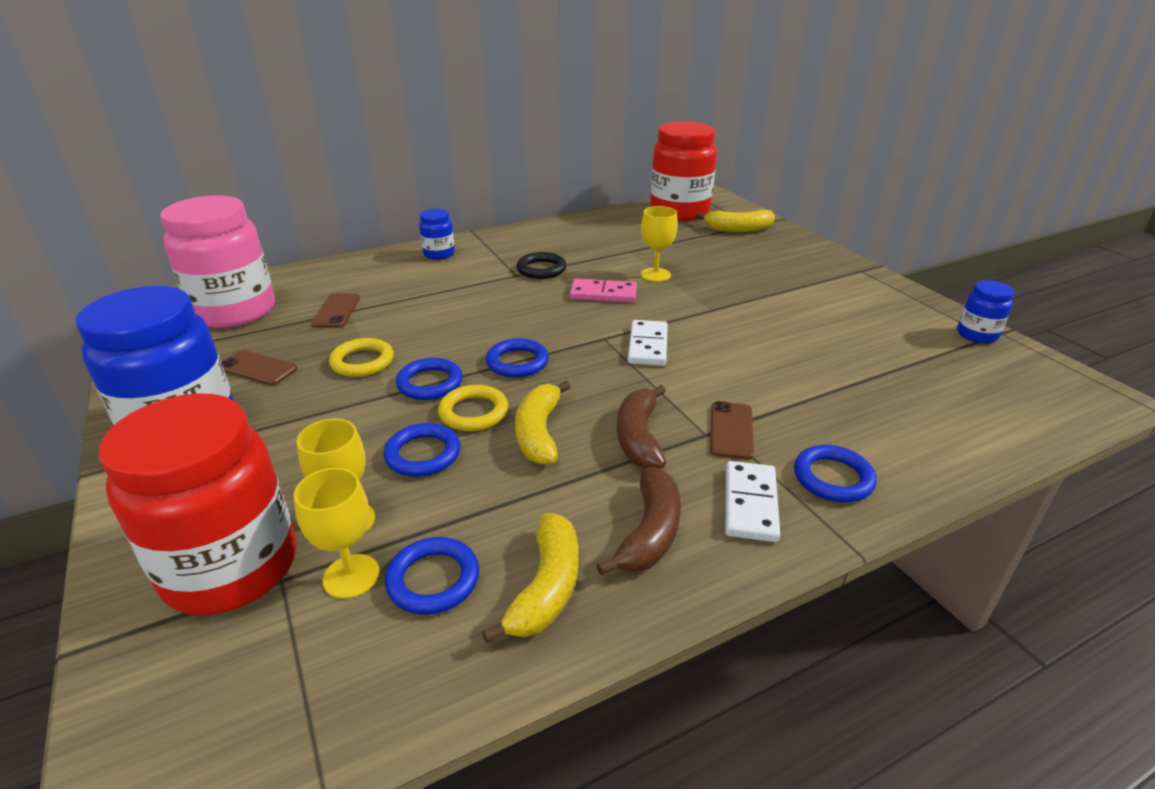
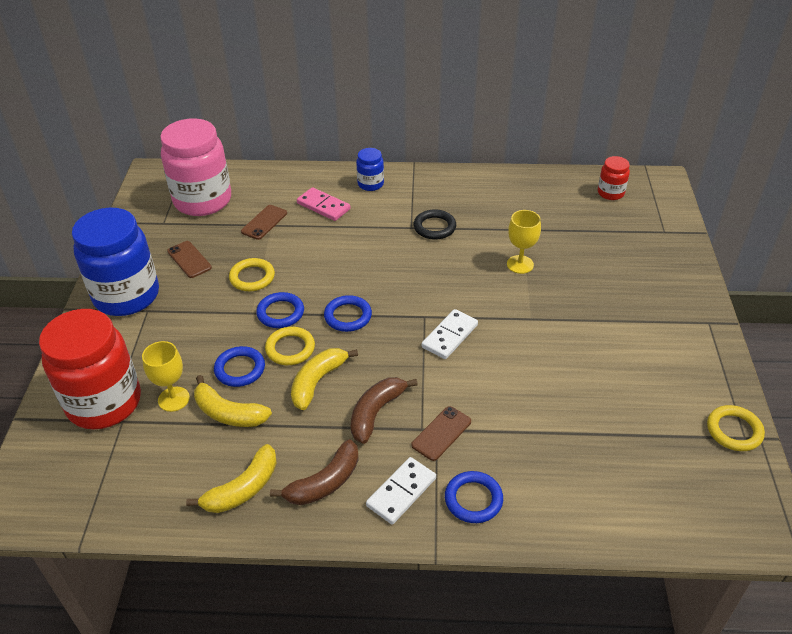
camera: 30 degrees right, 10 degrees up
(351, 576) = (154, 435): yellow goblet -> none
(433, 579) = (191, 456): blue ring -> none
(603, 294) = (460, 271): pink domino -> pink domino (323, 206)
(679, 212) = (610, 193): red jar -> red jar, size x0.46
(738, 229) = (645, 233): yellow banana -> yellow banana (228, 413)
(976, 335) = (734, 431): blue jar -> yellow ring

